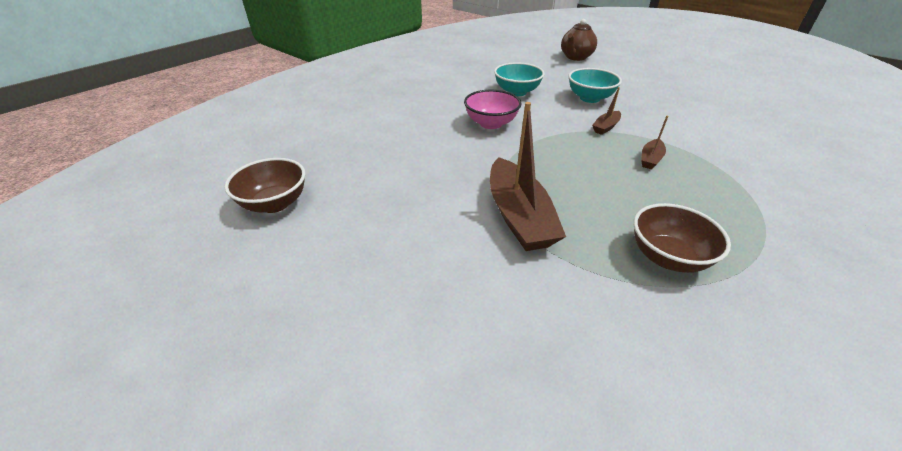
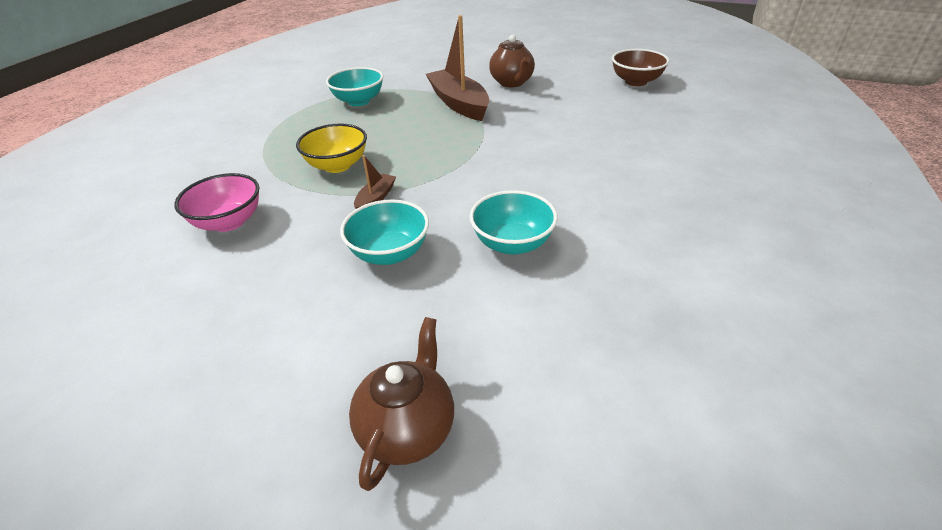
camera: 165 degrees right, 0 degrees up
(428, 243) = (512, 83): none -> brown teapot
(491, 123) = (521, 176): pink bowl -> pink bowl (229, 222)
(650, 159) = (337, 165): brown boat -> yellow bowl
(667, 257) = (358, 101): brown bowl -> turquoise bowl

